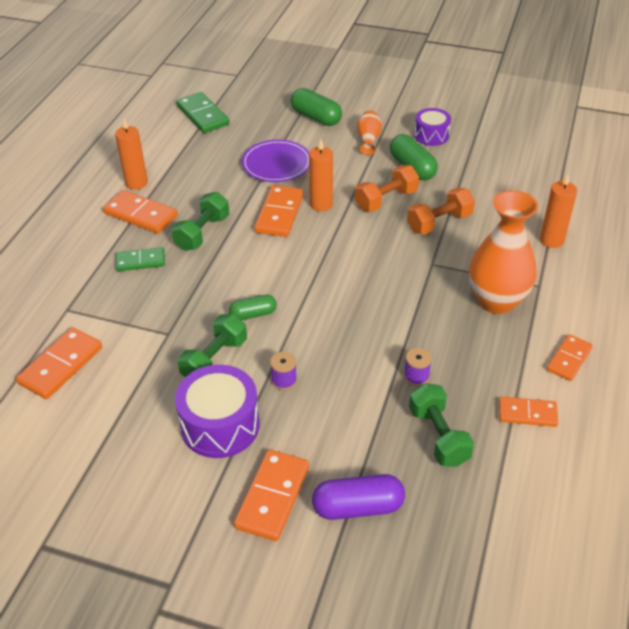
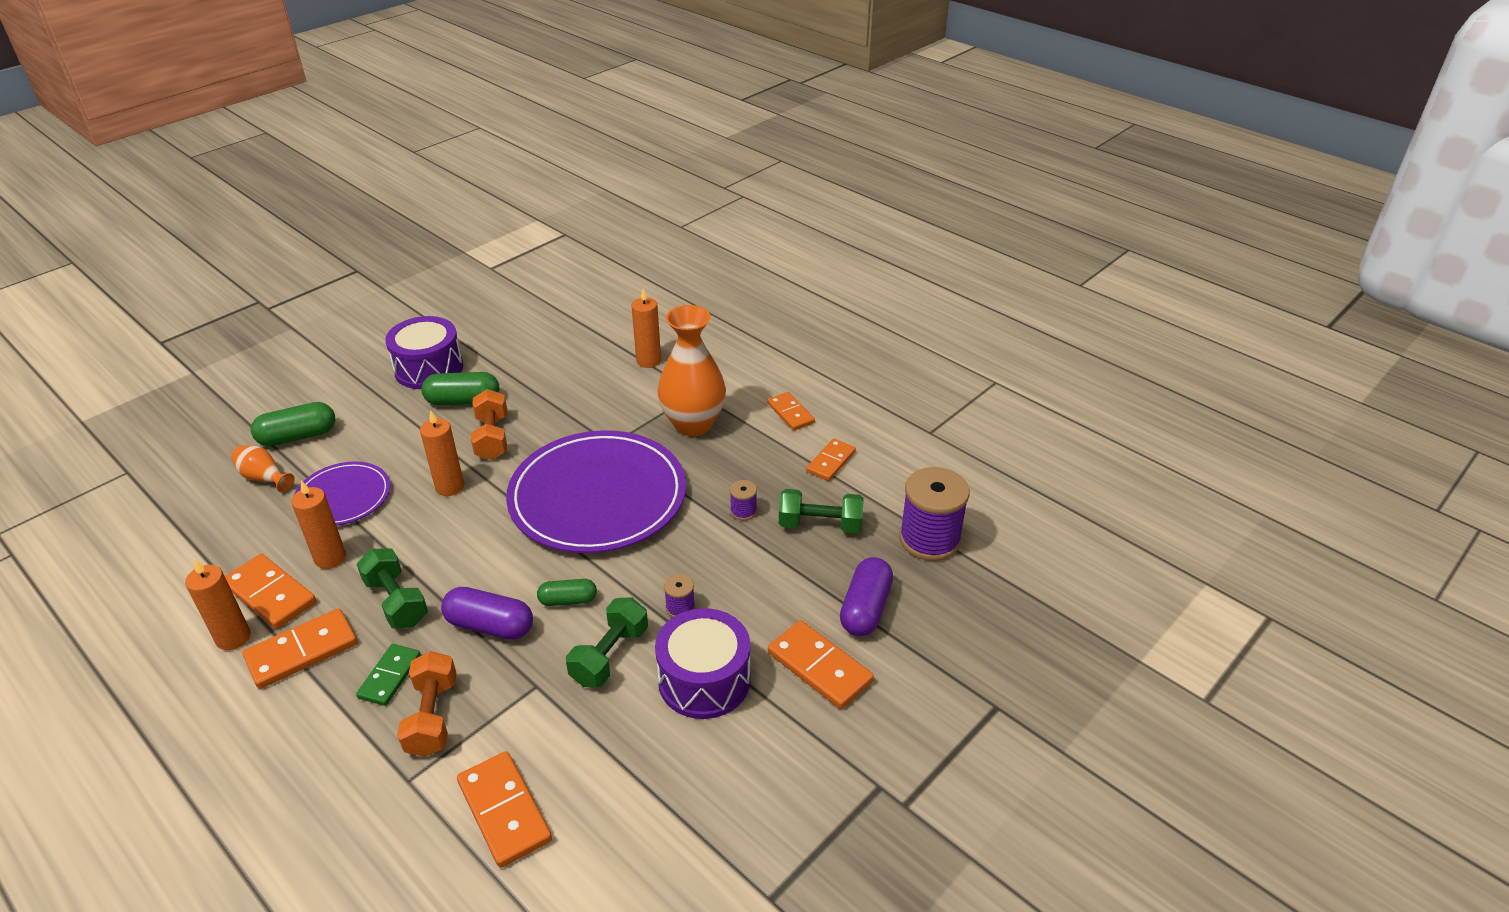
camera: 65 degrees left, 5 degrees down
(203, 115) = (170, 530): green domino -> none
(207, 286) = (490, 626): none -> purple capsule
(214, 360) = (610, 655): green dumbbell -> green dumbbell turned 60 degrees clockwise
(221, 186) = (330, 558): none -> orange candle
(253, 314) = (568, 600): green capsule -> green capsule turned 75 degrees clockwise
(280, 214) = (431, 524): orange domino -> orange domino (270, 594)
(367, 282) = (598, 497): none -> purple plate
(368, 140) = (384, 413): orange vase -> orange vase (264, 478)
(431, 135) = (429, 368): purple drum -> purple drum, size x1.62
(439, 222) = (561, 416): orange dumbbell -> orange dumbbell (432, 717)
(480, 529) = (929, 539): none -> purple spool

